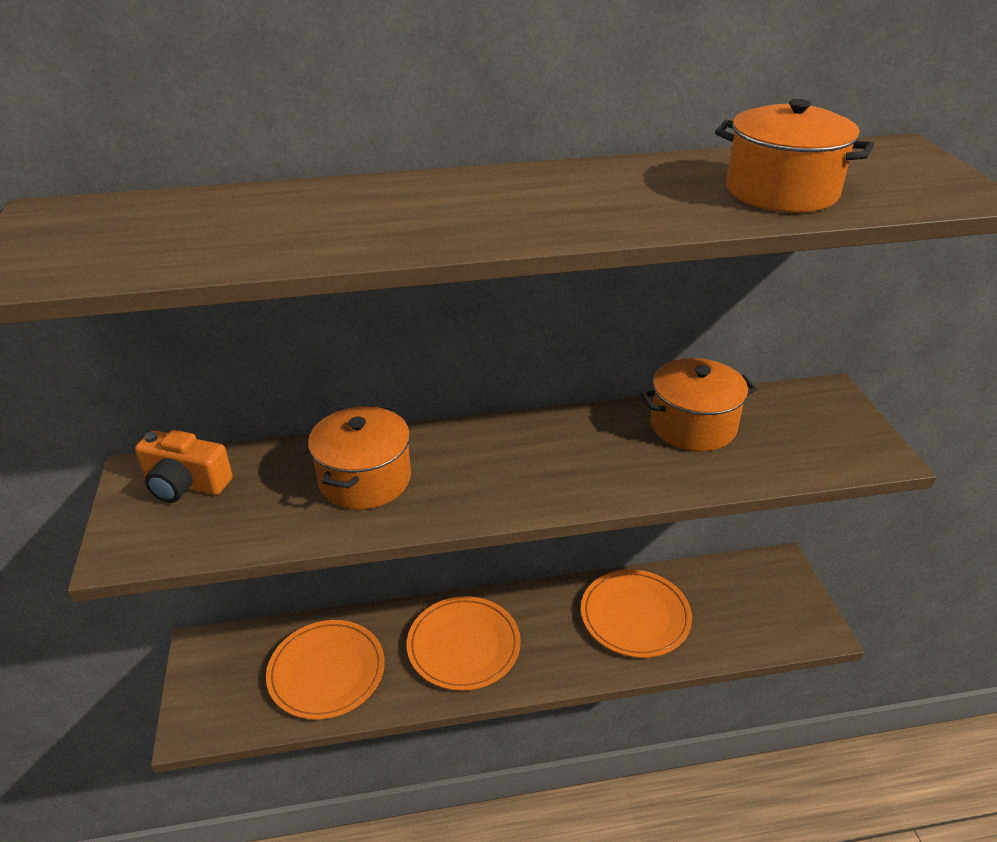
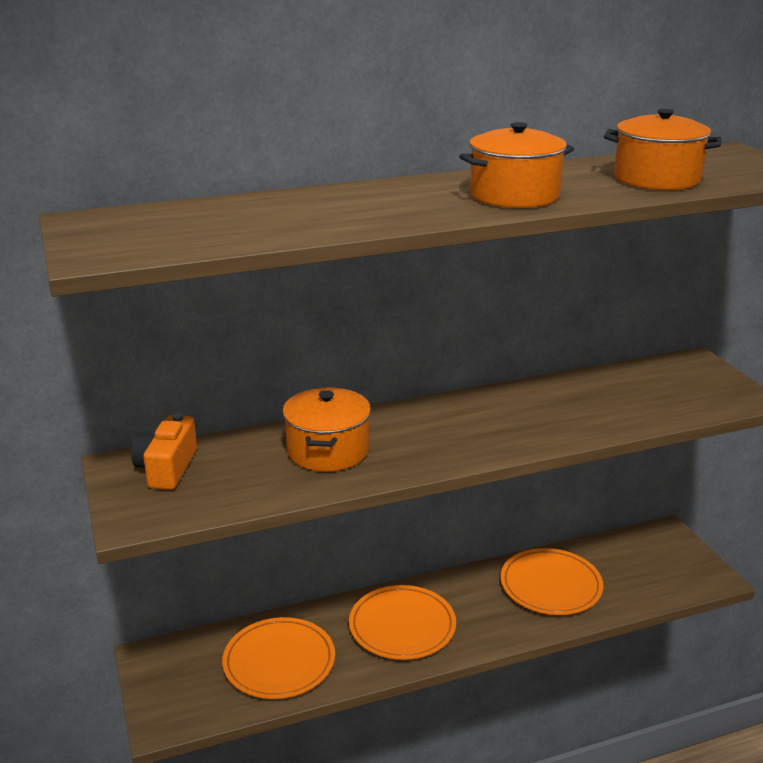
camera: 10 degrees left, 10 degrees down
(185, 484) = (167, 468): orange camera -> orange camera turned 90 degrees clockwise
(693, 425) = (592, 391): orange pot -> orange pot (514, 195)

